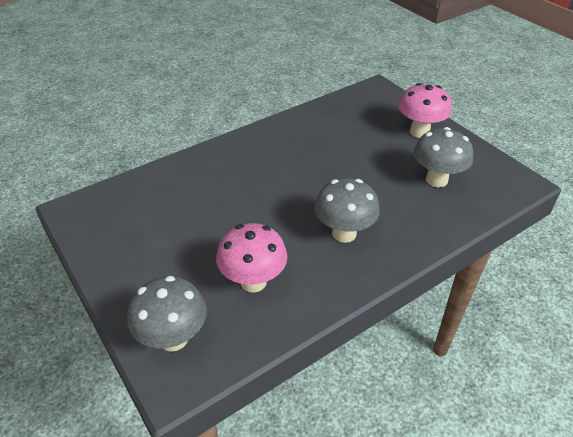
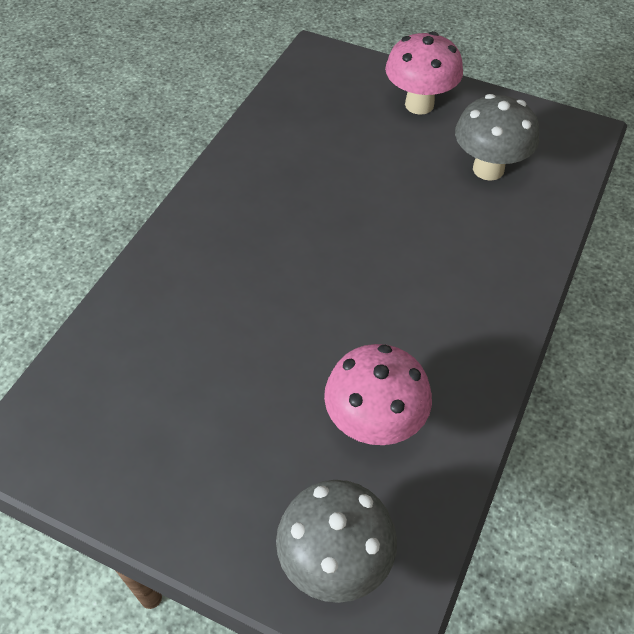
camera: 30 degrees left, 10 degrees up
(344, 233) = (434, 297): grey mushroom -> none

